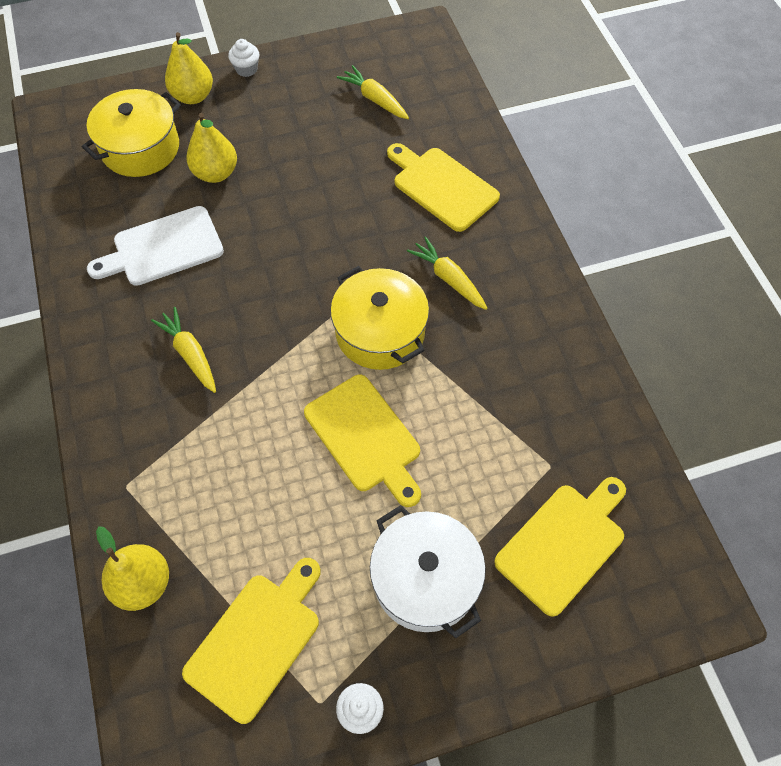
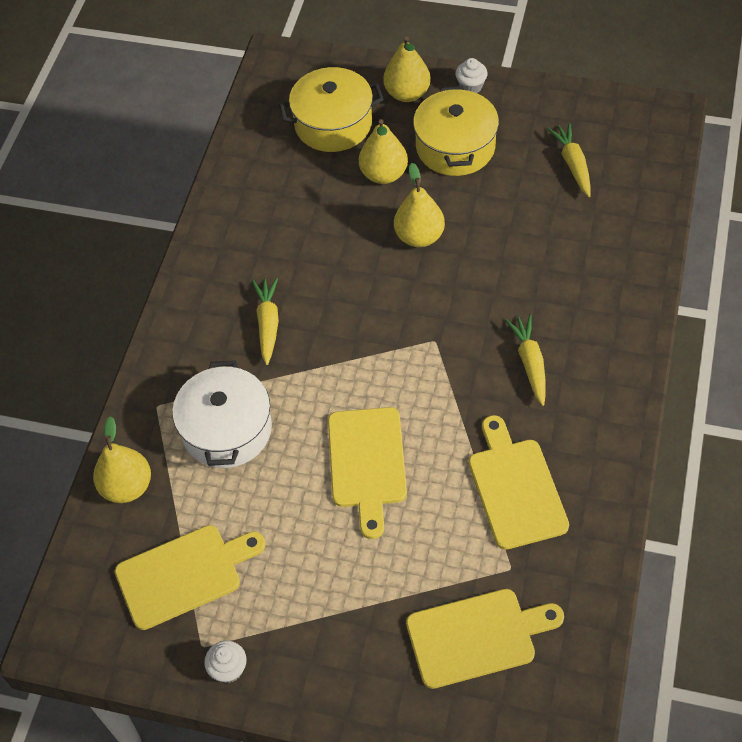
camera: 35 degrees right, 5 degrees down
(163, 248) = (299, 223): white cutting board -> none
(282, 213) = (419, 236): none -> yellow pear
(380, 332) = (437, 381): yellow pot -> yellow pot (455, 147)
(425, 579) = (342, 601): white pot -> white pot (227, 430)
(442, 187) = (581, 276): yellow cutting board -> yellow cutting board (515, 488)

